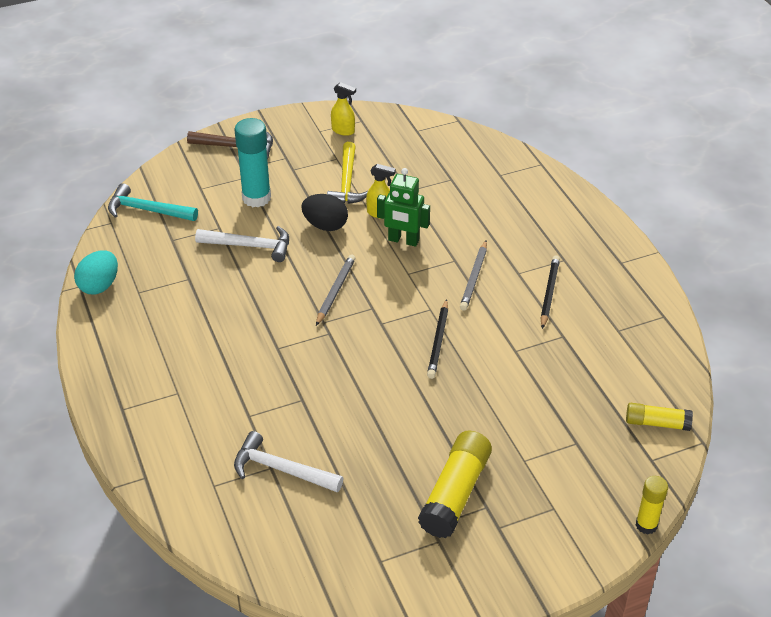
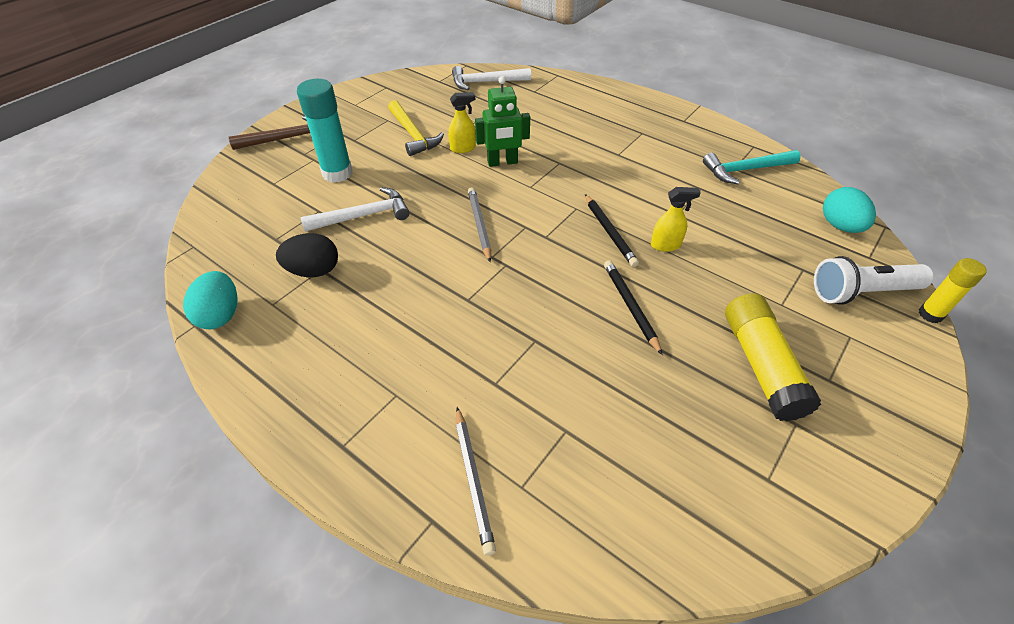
camera: 30 degrees left, 5 degrees up
(147, 210) = (228, 221): turquoise hammer -> turquoise hammer (745, 170)
(281, 469) = (579, 427): white hammer -> white hammer (486, 82)
(325, 225) = (422, 174): black egg -> black egg (313, 271)
(343, 131) = (376, 98): yellow spray bottle -> yellow spray bottle (666, 245)
(474, 278) = (588, 170): grey pencil -> grey pencil (473, 480)
(549, 293) = (656, 160): black pencil -> black pencil (630, 306)
(606, 482) = (861, 292): none -> white flashlight
(657, 423) = (840, 226): yellow glue stick -> turquoise egg

